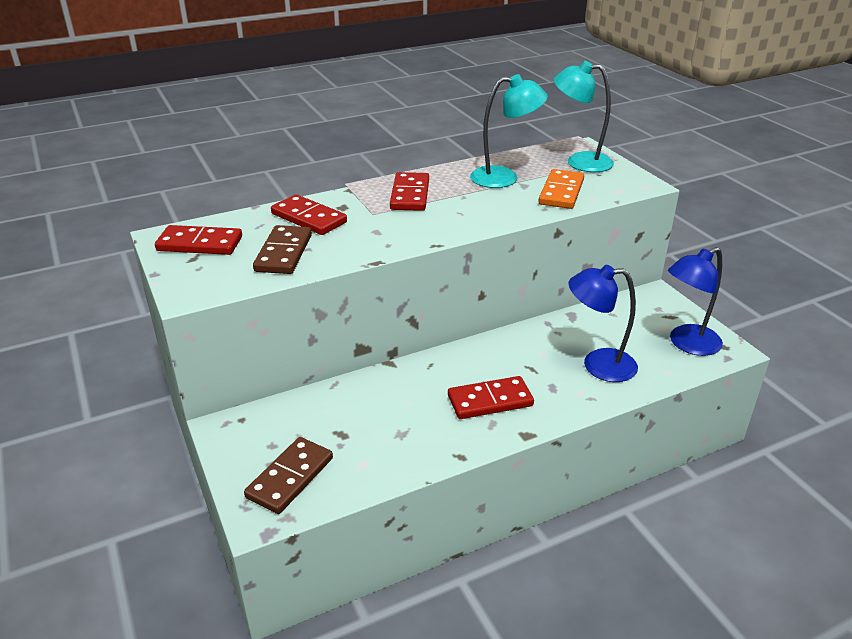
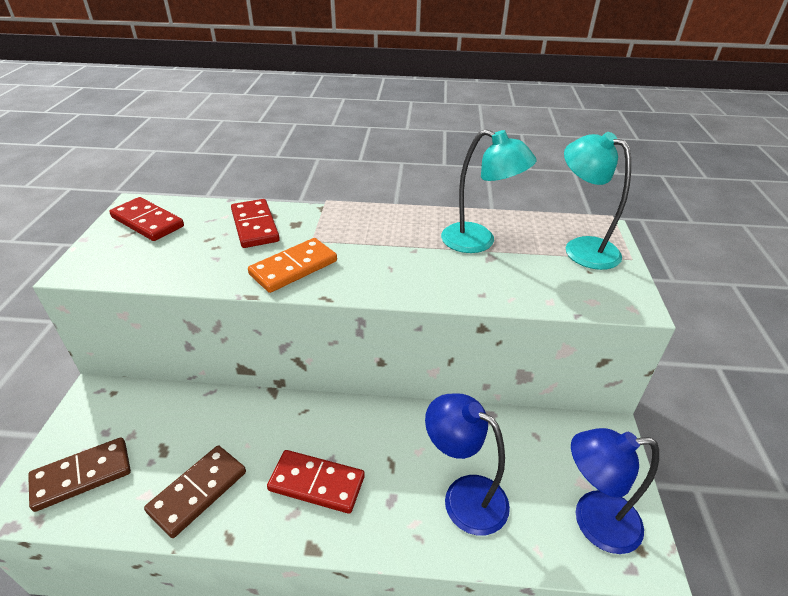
camera: 30 degrees right, 5 degrees up
(284, 253) = (193, 255): brown domino -> brown domino (198, 492)
(410, 195) = (367, 231): red domino -> none
(561, 192) = (522, 280): orange domino -> orange domino (294, 268)

